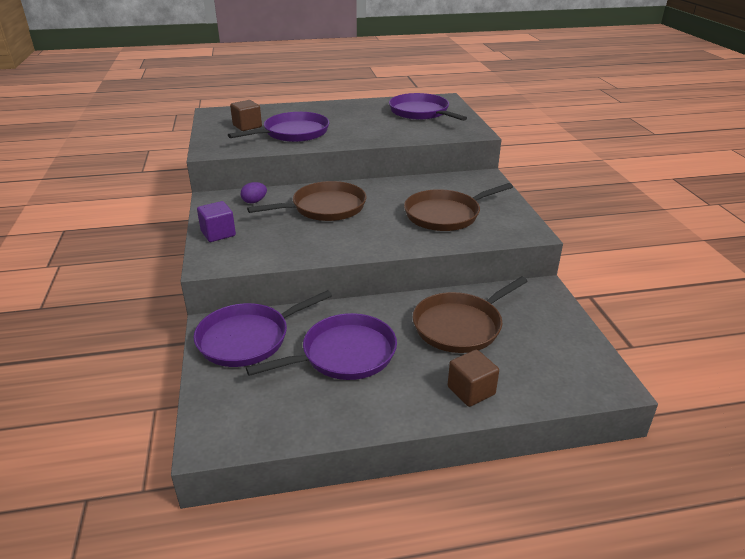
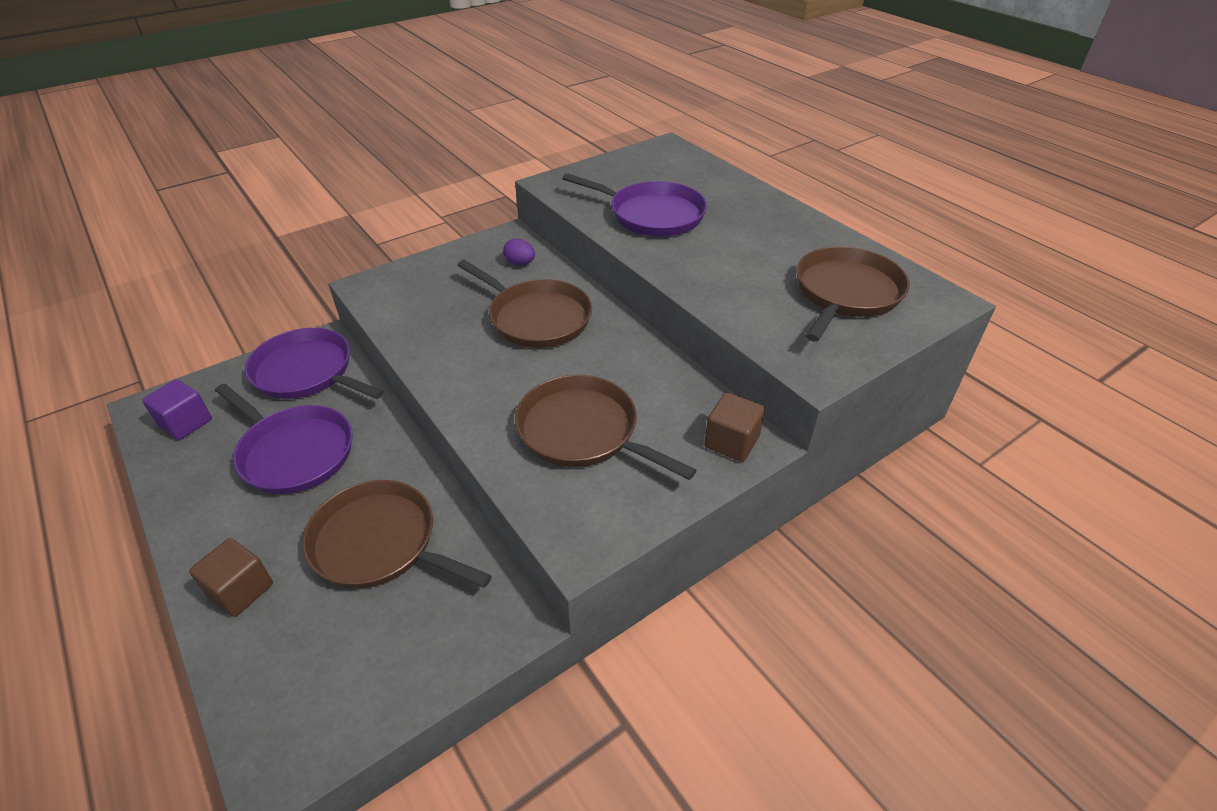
camera: 65 degrees right, 10 degrees up
(218, 233) = (431, 268): purple cube -> purple cube (186, 423)
(247, 126) = (644, 179): brown cube -> brown cube (731, 442)
(421, 112) = (846, 293): purple pan -> brown pan

